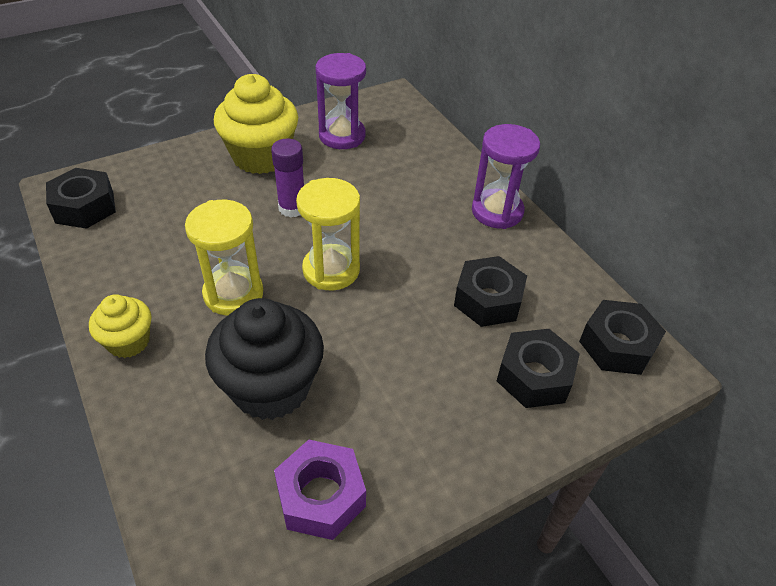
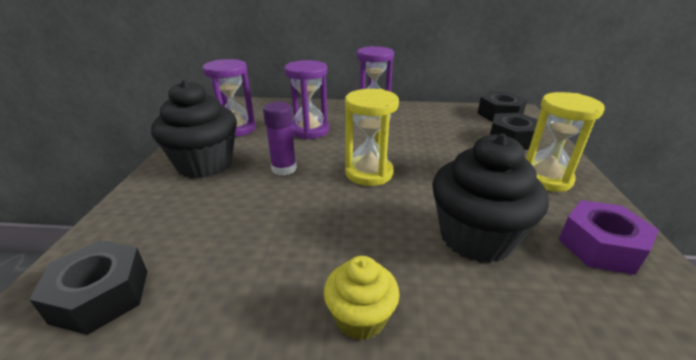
camera: 55 degrees left, 15 degrees down
(233, 293) = (352, 225): yellow hourglass -> yellow hourglass (545, 178)
(261, 156) = (205, 164): yellow cupcake -> black cupcake
(386, 187) = (309, 130): none -> purple hourglass
(488, 300) = (443, 133): black nut -> none

